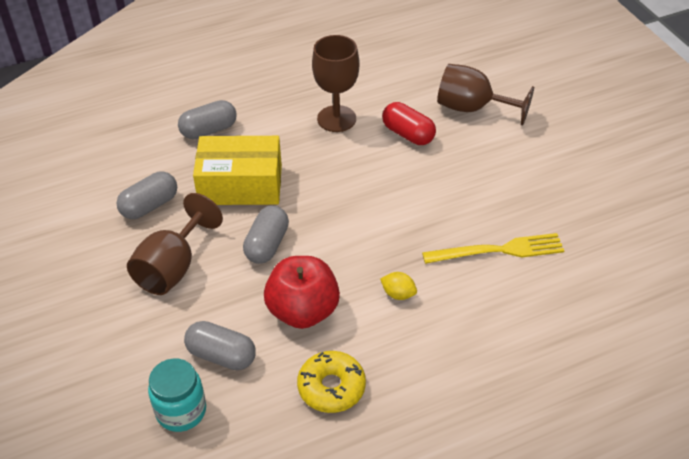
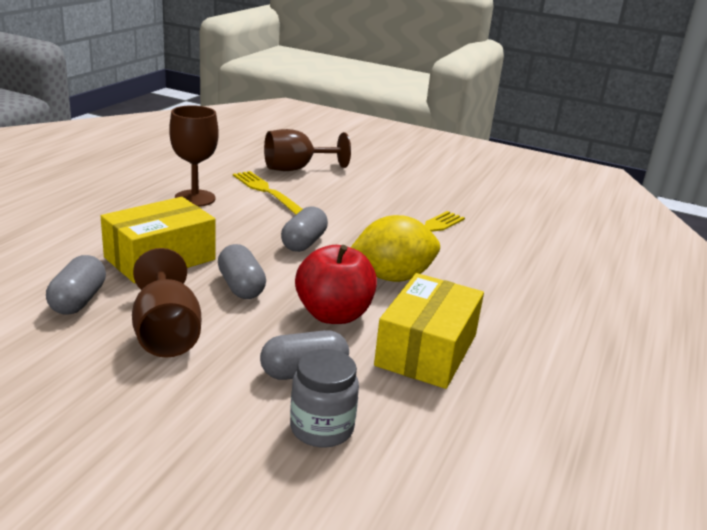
camera: 45 degrees left, 20 degrees down
(181, 411) = (322, 428): turquoise jar -> grey jar
(209, 130) = (76, 234): grey capsule -> grey capsule (304, 243)
(331, 387) = (426, 350): yellow donut -> yellow box
(398, 294) = (392, 277): yellow lemon -> yellow lemon, size x2.38
(408, 134) = (268, 192): red capsule -> yellow fork

